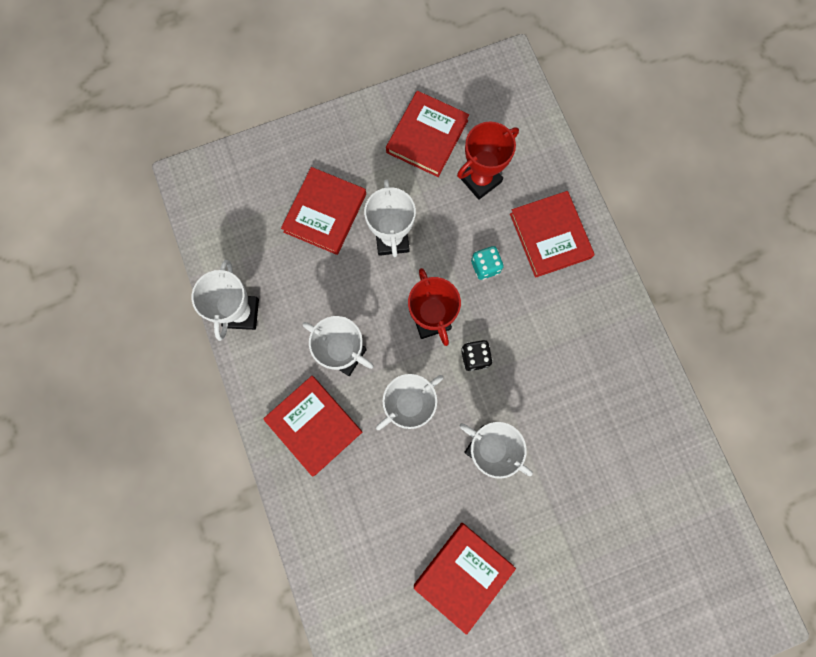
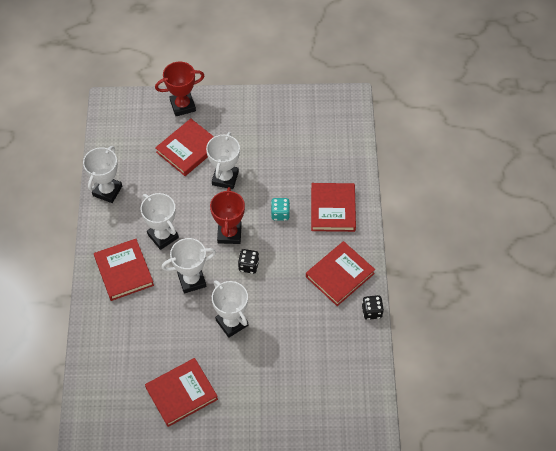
camera: 20 degrees right, 20 degrees down
(427, 136) = (276, 125): red book -> red book (340, 275)
(480, 180) = (300, 161): red trophy -> red trophy (182, 106)
(657, 366) = (372, 311): none -> black dice

